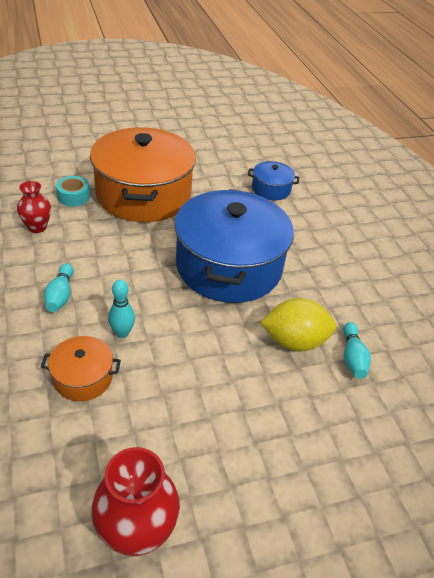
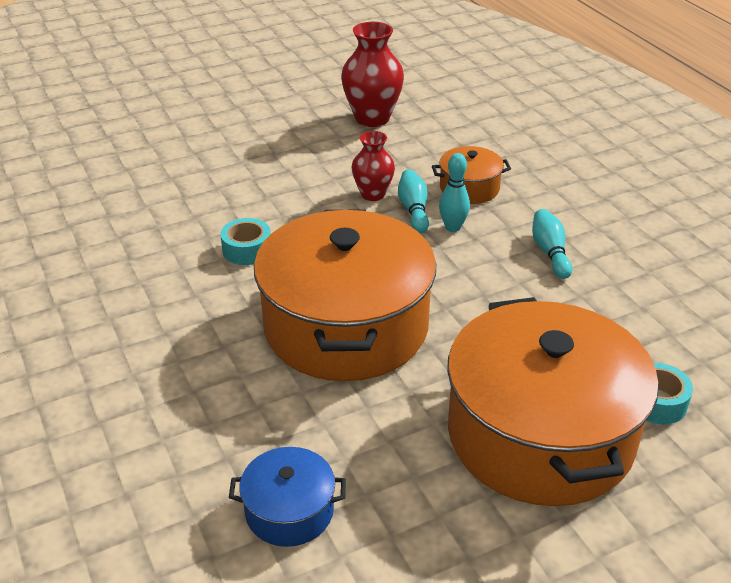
camera: 175 degrees right, 5 degrees down
(37, 227) = (660, 333): red vase -> red vase (373, 194)
(228, 266) = (346, 326): blue pot -> orange pot
(294, 341) = (247, 250): yellow lemon -> turquoise tape
(352, 357) = (176, 245): turquoise bowling pin -> turquoise bowling pin (413, 210)

